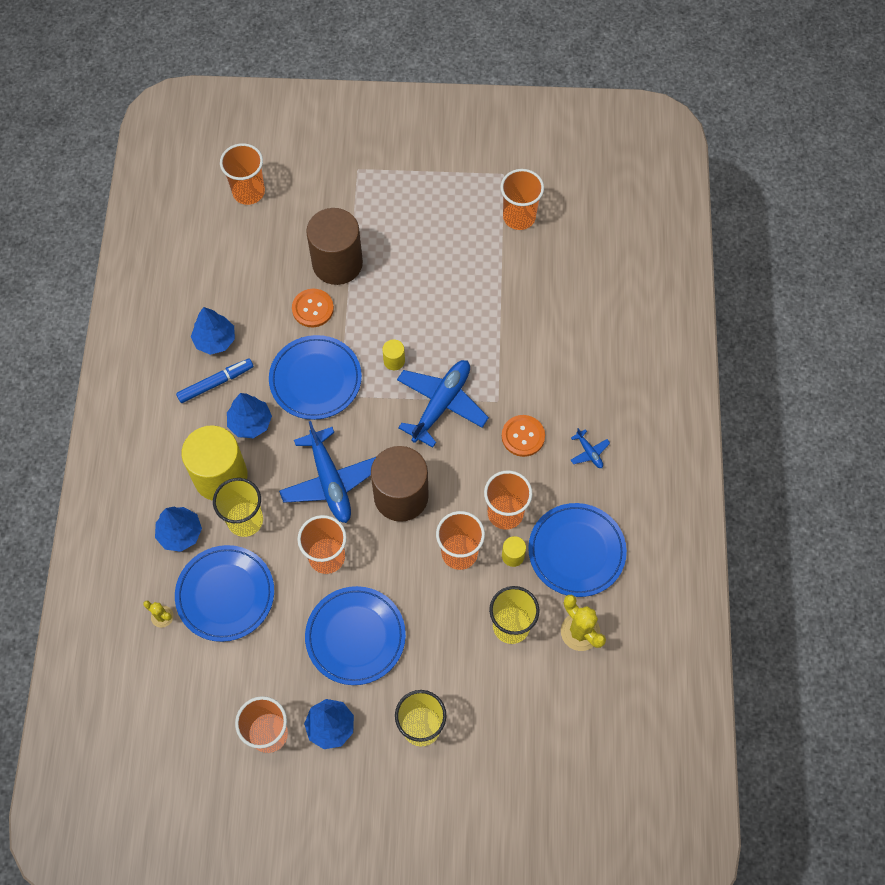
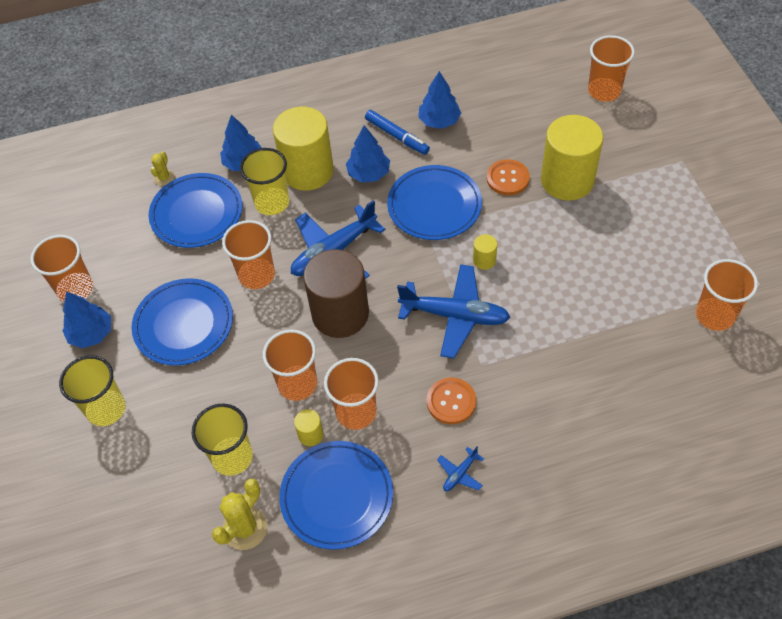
camera: 75 degrees right, 10 degrees down
(337, 263) = (567, 180): brown cylinder -> yellow cylinder

